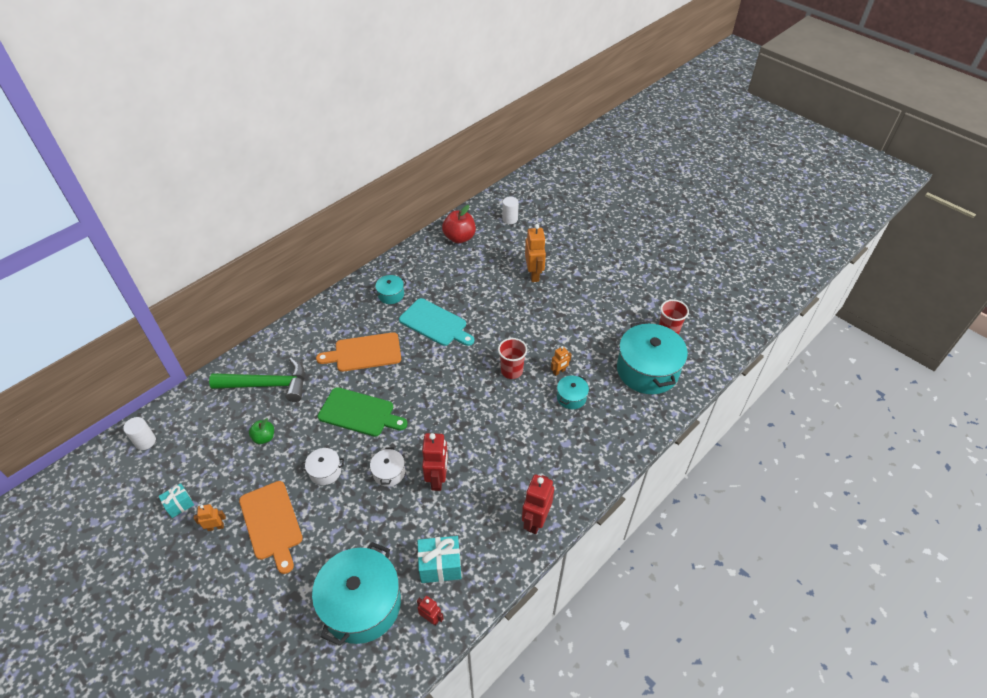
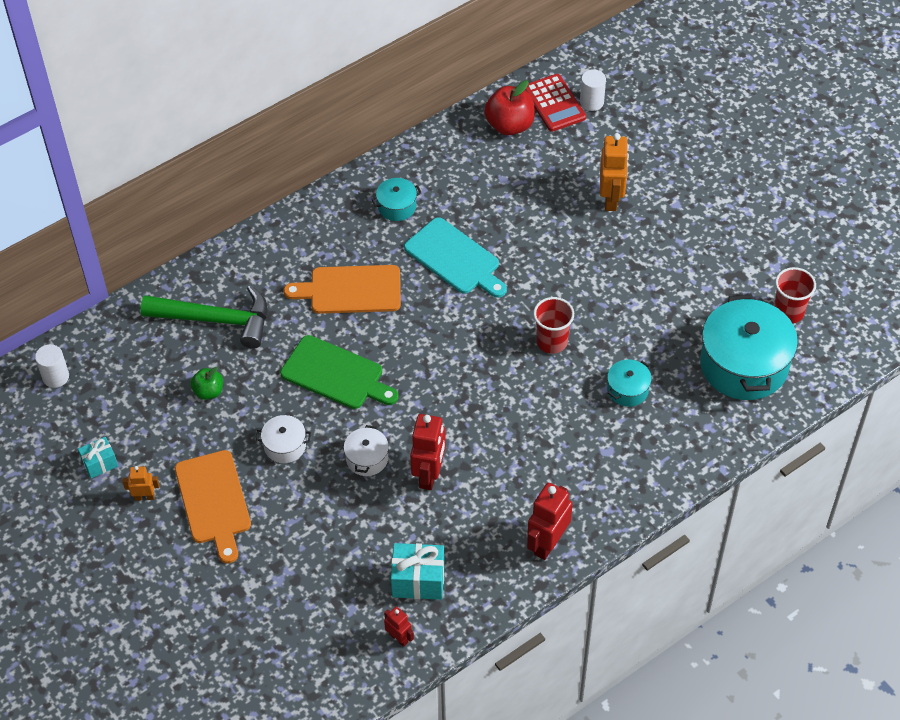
camera: 10 degrees right, 5 degrees up
(361, 604) = (317, 611): turquoise pot -> none
(486, 222) = (554, 103): none -> red calculator
(559, 371) = (618, 351): orange robot -> none

